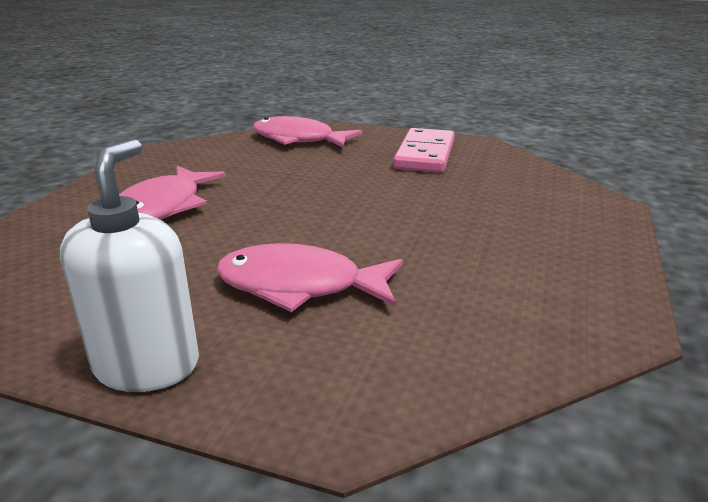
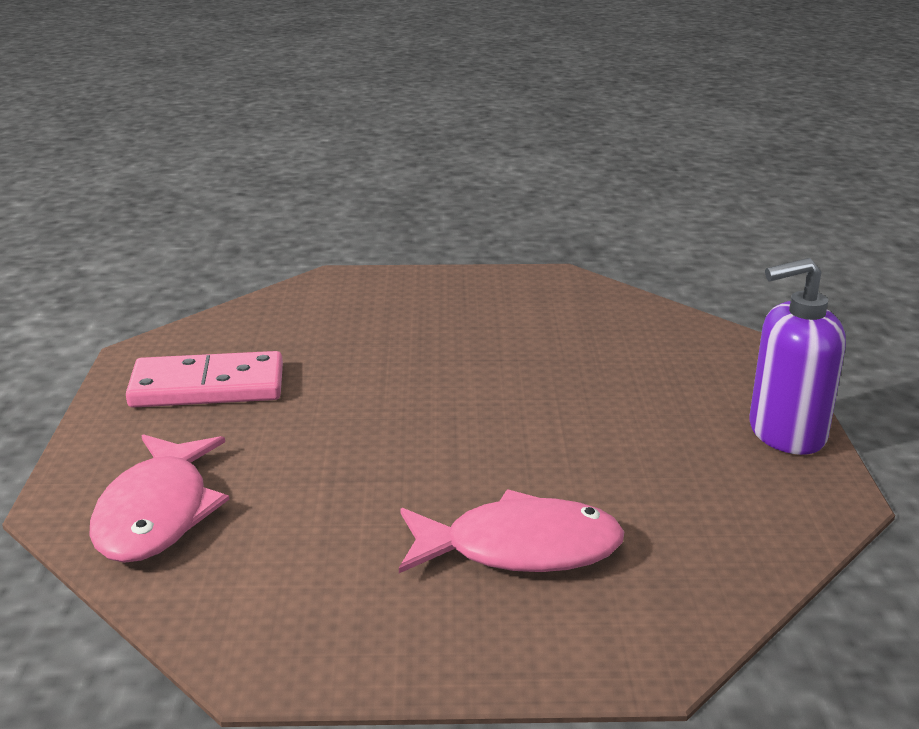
camera: 110 degrees left, 0 degrees up
(147, 365) = (786, 433): white soap dispenser -> purple soap dispenser
(300, 286) = (617, 398): pink fish -> none

